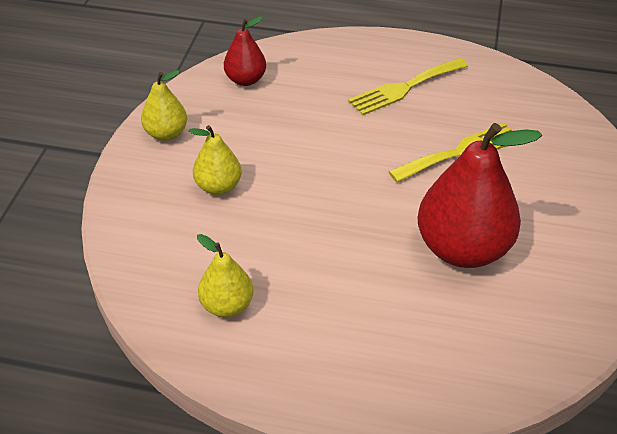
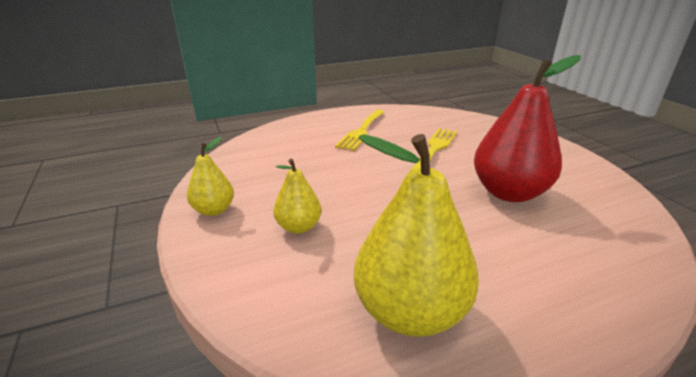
camera: 35 degrees left, 15 degrees down
(227, 305) = (410, 312): yellow pear -> yellow pear, size x1.91
(245, 80) = (248, 159): red pear -> none

